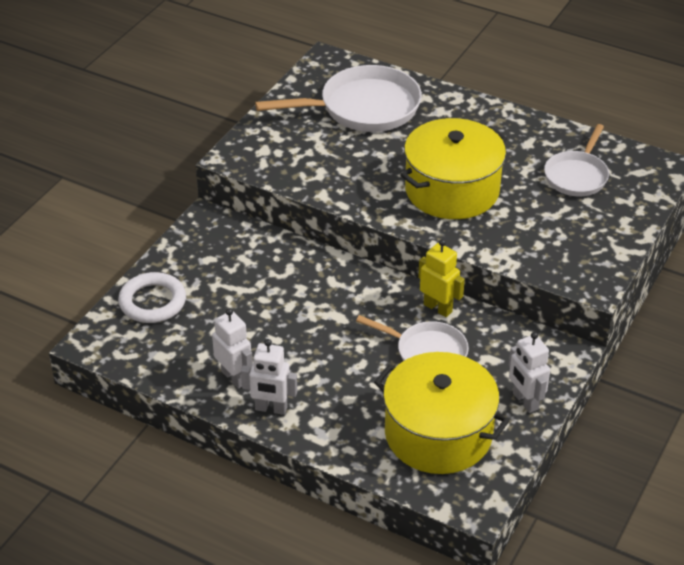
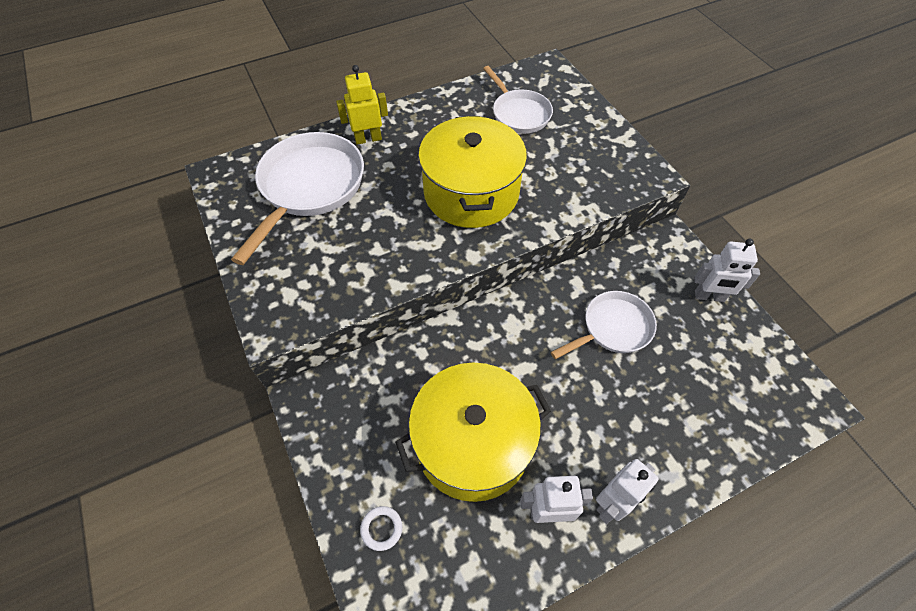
camera: 55 degrees left, 15 degrees up
(152, 302) = (381, 528): white ring -> white ring, size x0.50
(438, 308) = (565, 289): yellow robot -> yellow robot (368, 139)
(438, 433) = (717, 379): yellow pot -> yellow pot (473, 443)

